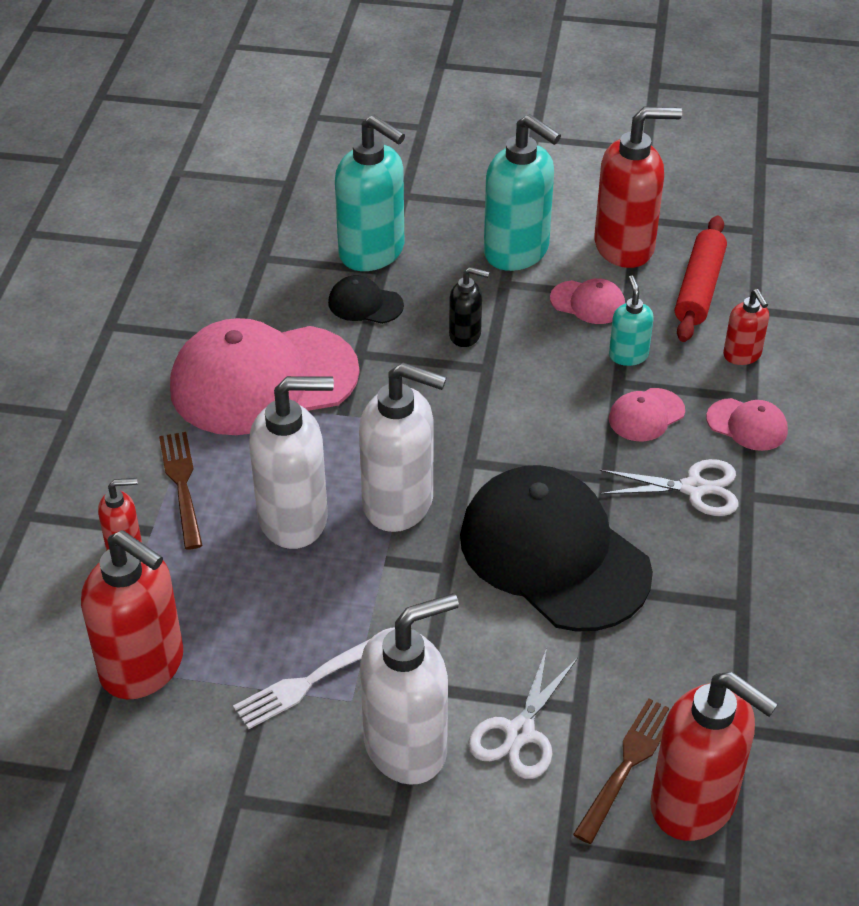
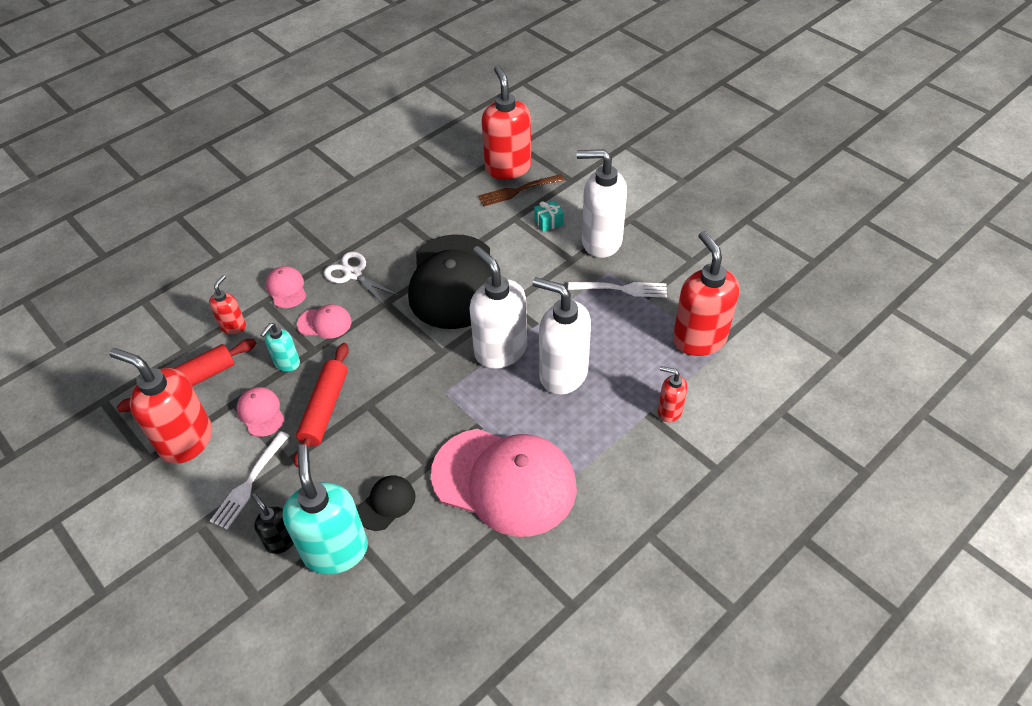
camera: 140 degrees left, 5 degrees up
(182, 485) = (610, 433): brown fork -> none
(365, 304) = (386, 503): black cap -> black cap turned 105 degrees counterclockwise
(465, 335) = (354, 436): black soap dispenser -> black soap dispenser (281, 541)
(517, 252) = (249, 483): turquoise soap dispenser -> white fork
(519, 733) = (548, 222): white scissors -> turquoise gift
(527, 340) = (325, 409): none -> red rolling pin

